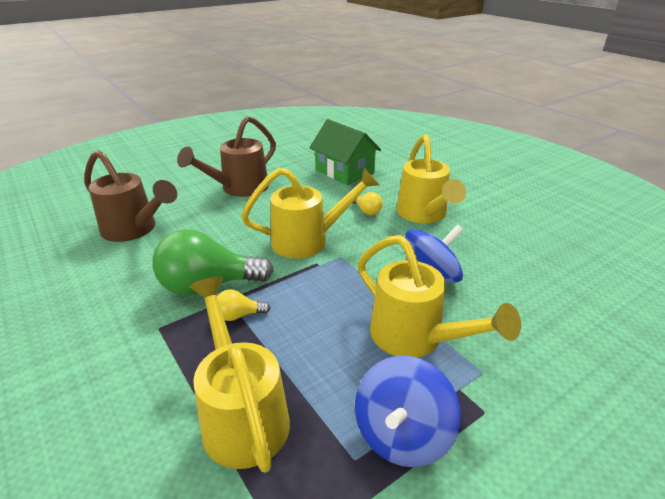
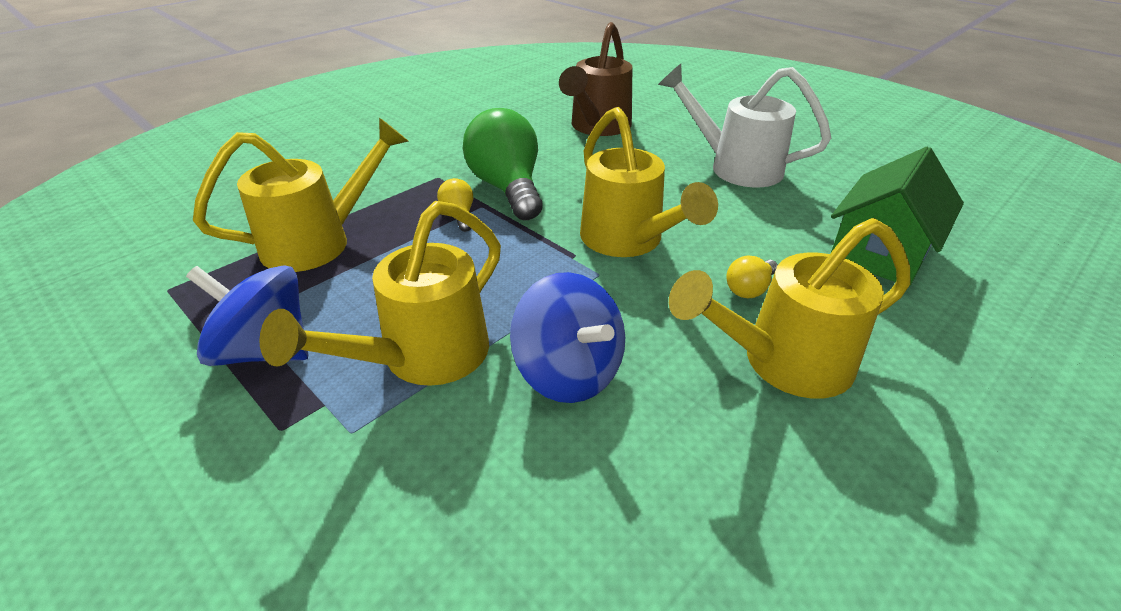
camera: 80 degrees right, 5 degrees up
(239, 188) = (735, 167): brown watering can -> white watering can

